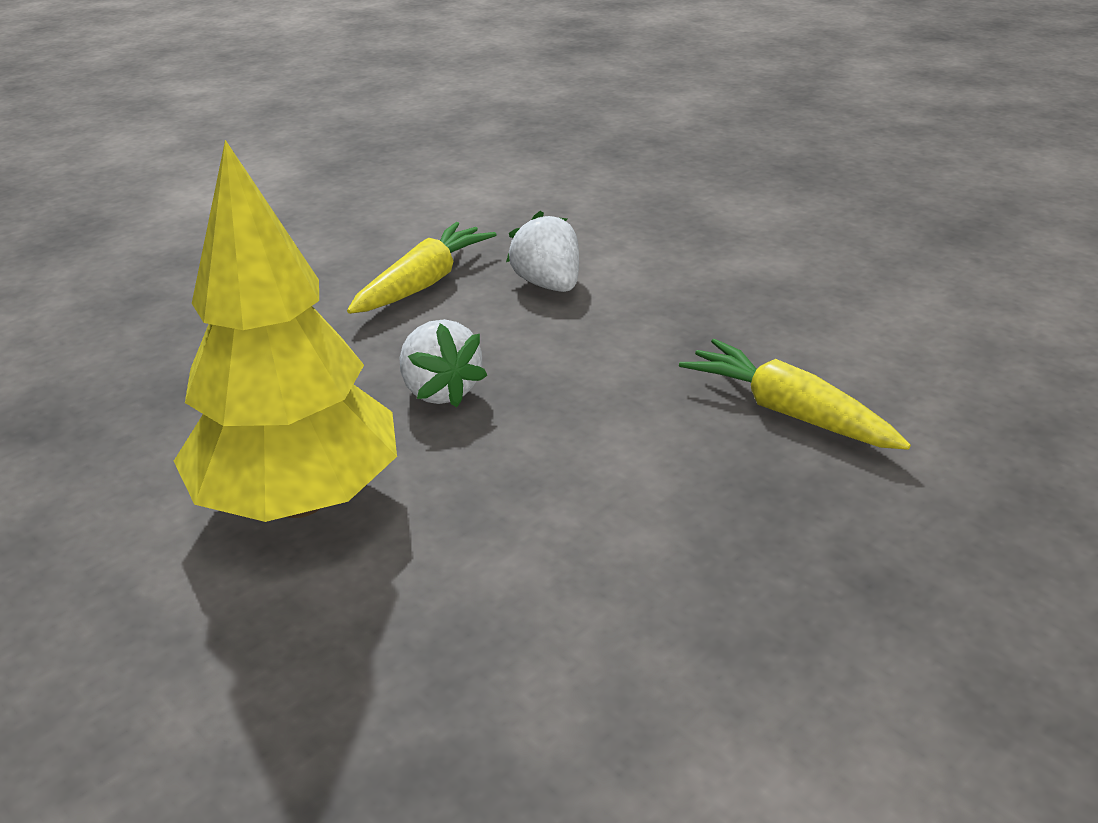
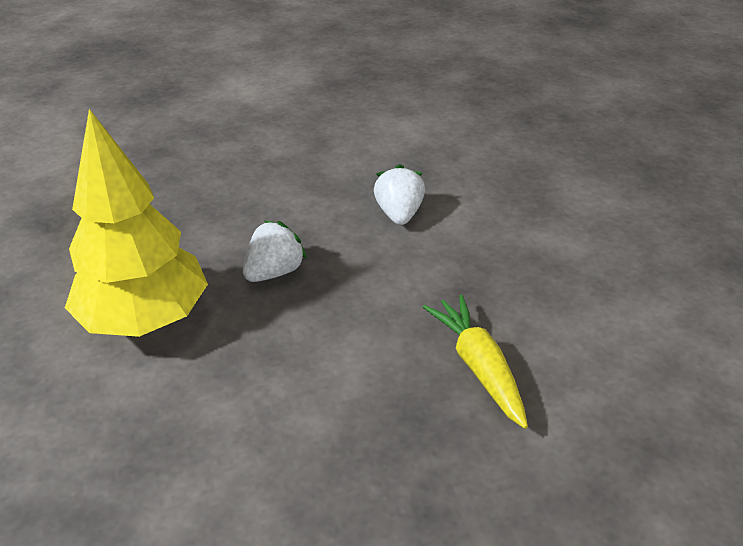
camera: 25 degrees right, 5 degrees up
(424, 283) = (323, 189): yellow carrot -> none
(440, 391) = (274, 272): white strawberry -> white strawberry turned 135 degrees counterclockwise

